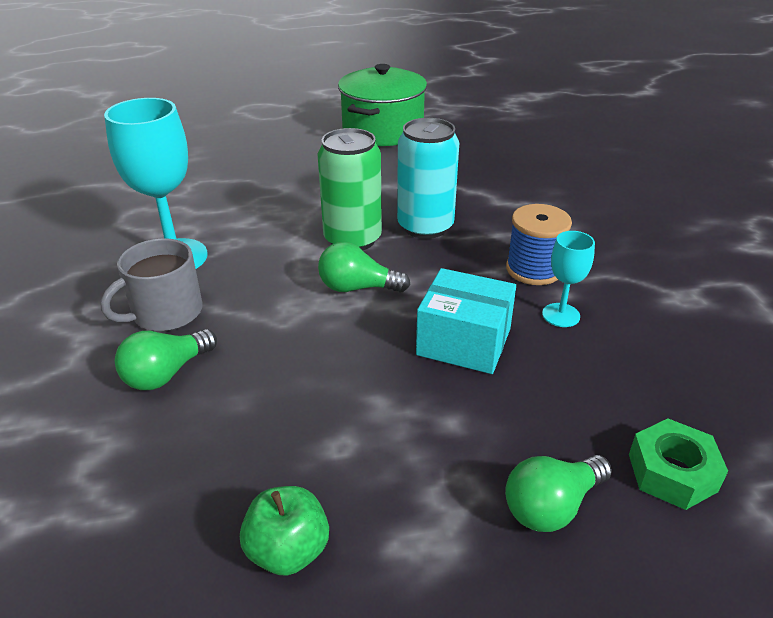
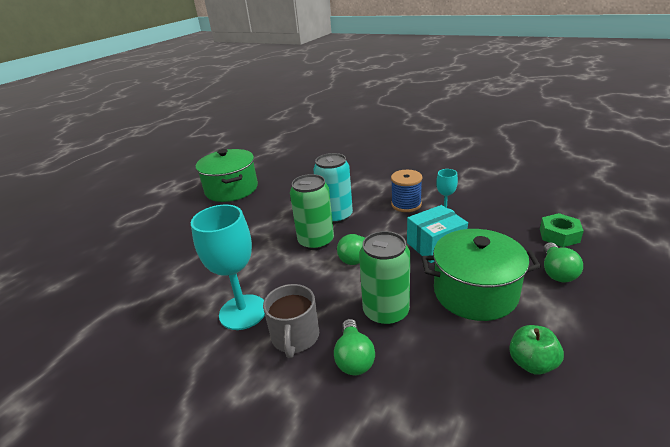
camera: 45 degrees left, 5 degrees down
(271, 361) = (386, 312): none -> green can
(394, 428) = (475, 292): none -> green pot

